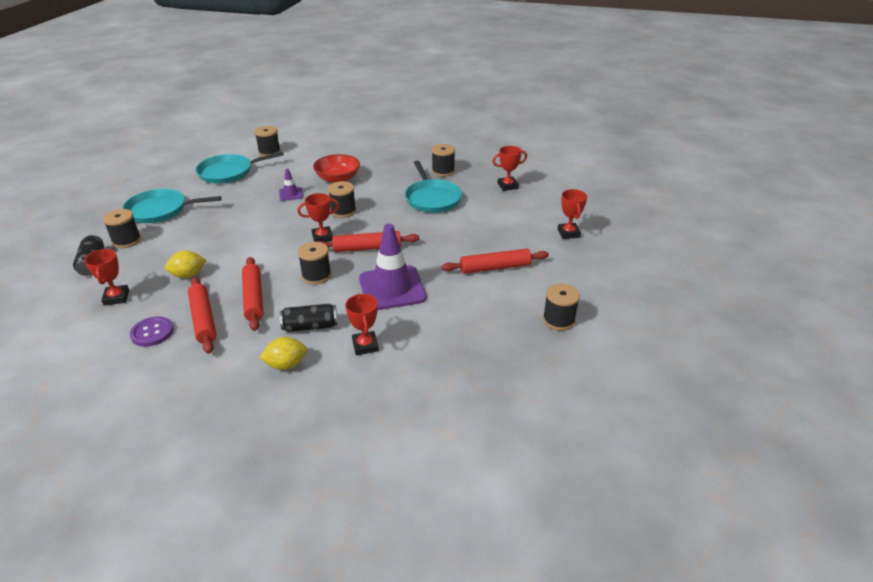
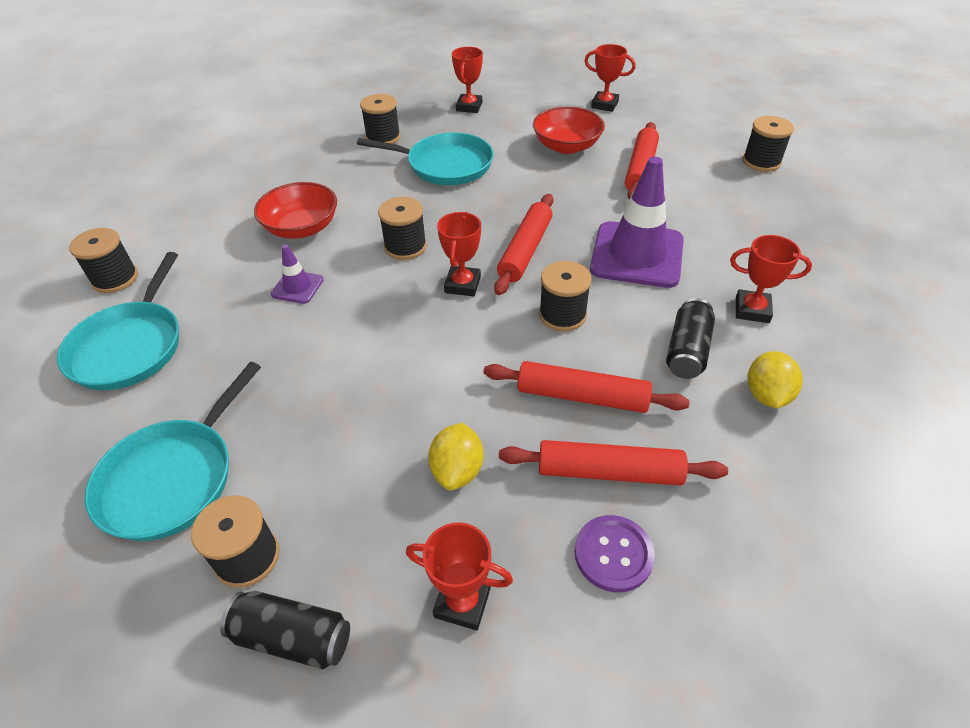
camera: 60 degrees left, 10 degrees up
(495, 232) = (566, 146): none -> red bowl

